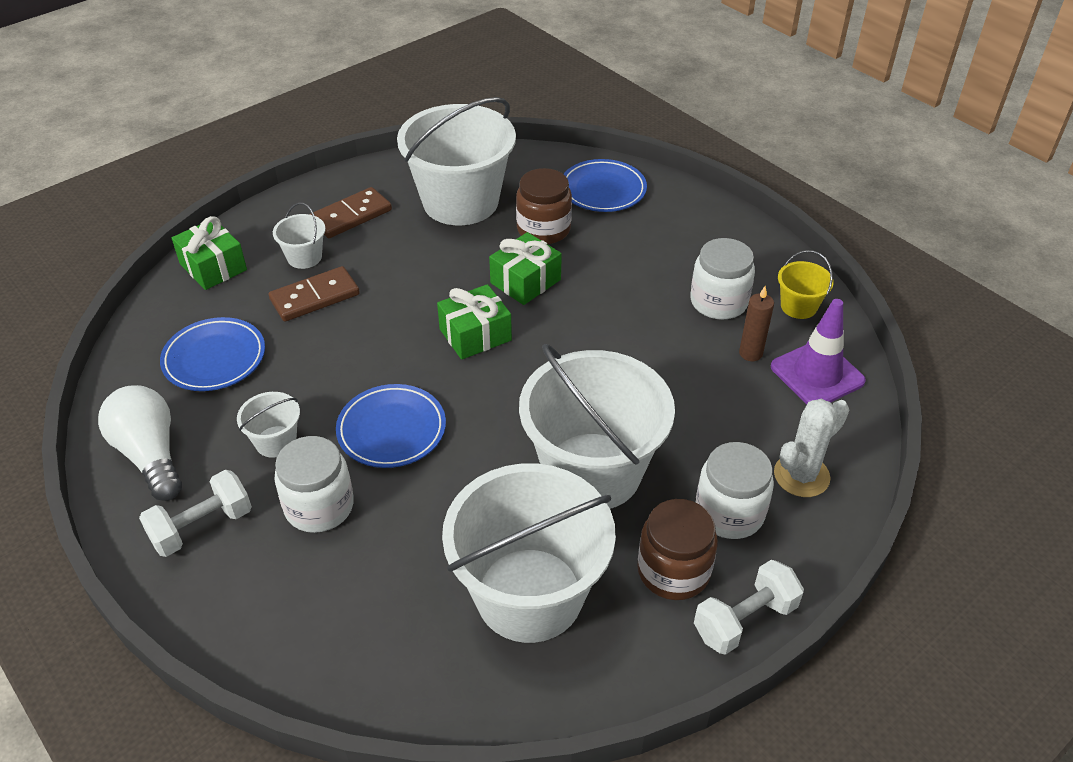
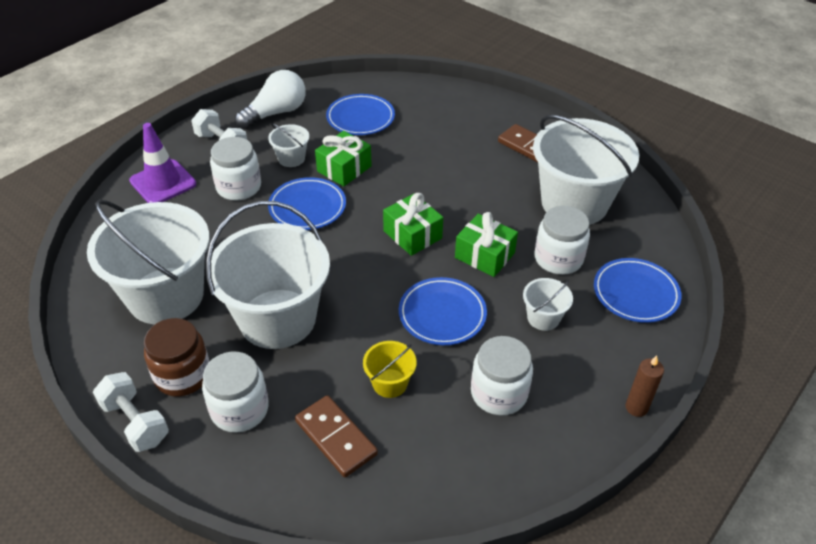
camera: 80 degrees right, 0 degrees up
(213, 267) = (448, 98): green gift -> green gift (344, 169)
(304, 257) = (473, 135): white bucket -> white bucket (543, 318)
(315, 297) = (431, 148): brown domino -> brown domino (335, 438)
(543, 229) = (558, 258): brown jar -> white jar
(609, 327) = (442, 314): none -> blue plate
(750, 353) = (432, 421): brown candle -> brown candle (636, 407)
(798, 306) = (512, 462): yellow bucket -> yellow bucket (390, 383)
(801, 475) = (283, 463): white cactus -> none
(817, 374) = (415, 478): purple traffic cone -> purple traffic cone (163, 182)

